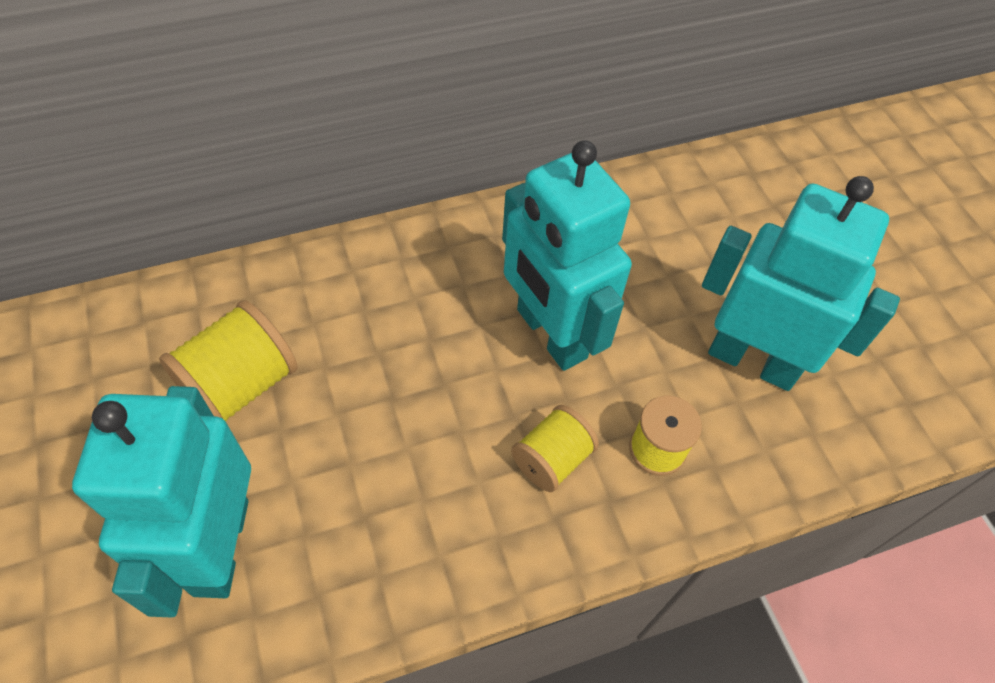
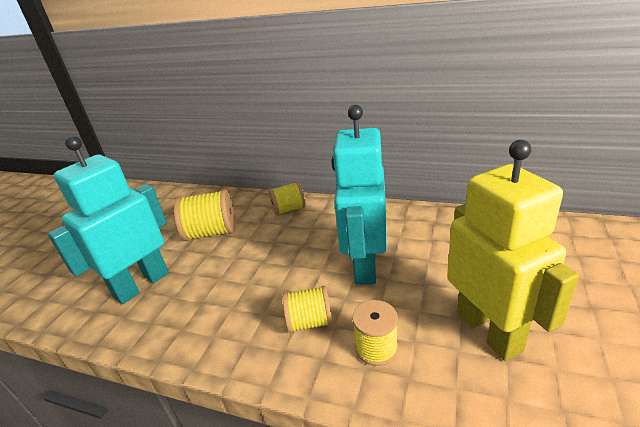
camera: 45 degrees right, 25 degrees down
(340, 276) = (289, 209): none -> yellow spool
(752, 360) = (489, 331): turquoise robot -> yellow robot

